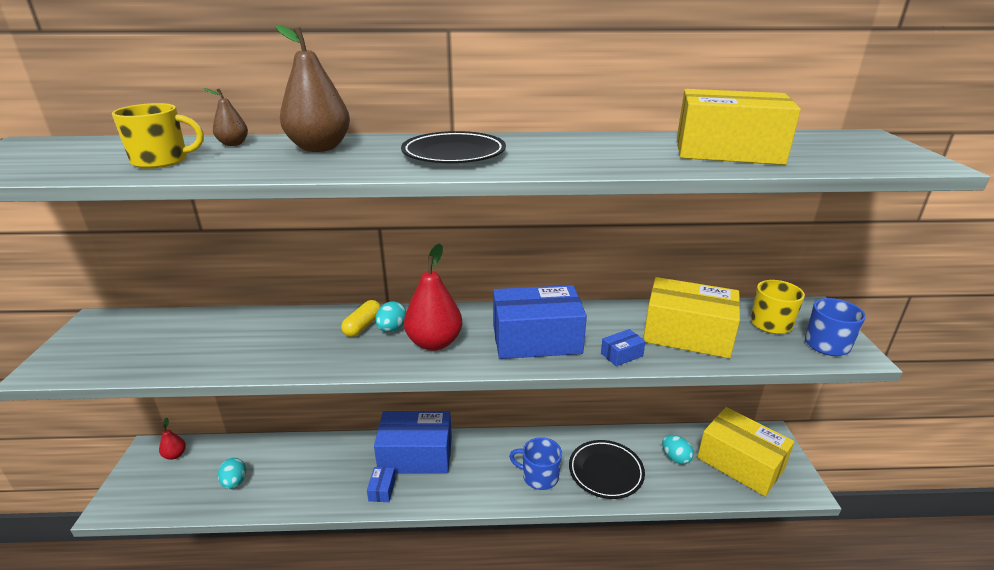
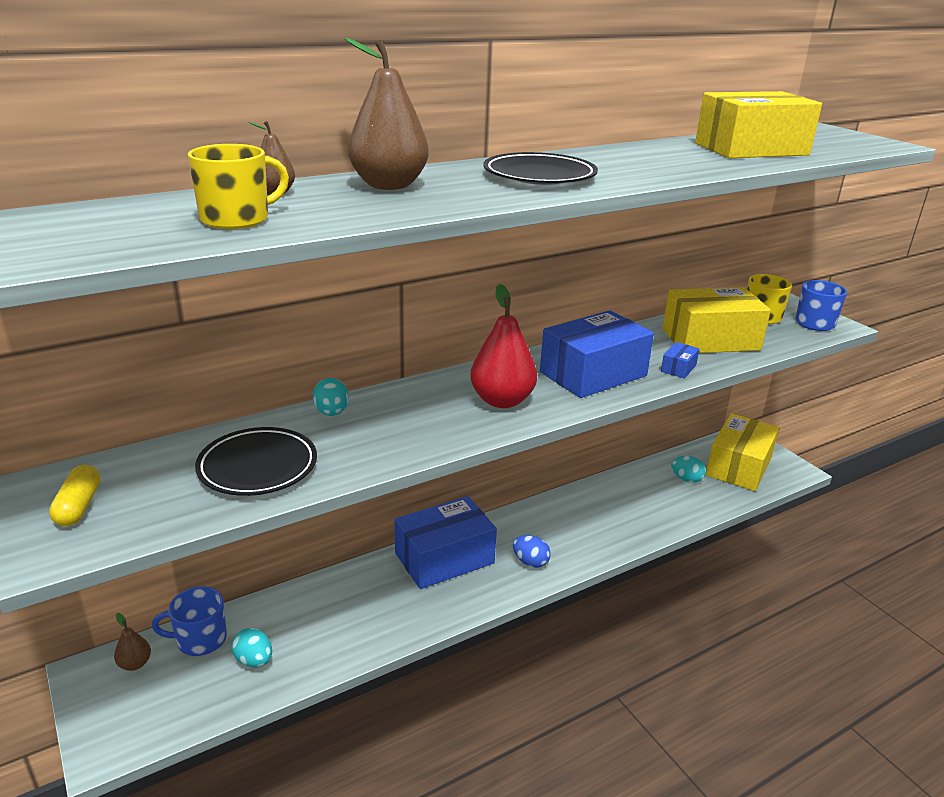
camera: 30 degrees left, 0 degrees up
(175, 455) = (135, 664): red pear -> brown pear
(363, 326) = (406, 404): yellow capsule -> yellow capsule (79, 506)
(382, 489) = (439, 602): blue box -> none
(392, 329) = (442, 400): turquoise egg -> turquoise egg (331, 413)
(475, 483) = (530, 562): none -> blue egg
(539, 476) = (584, 535): blue mug -> blue mug (200, 639)
(605, 472) = (639, 510): black plate -> black plate (258, 467)
(740, 463) = (738, 466): yellow box -> yellow box turned 75 degrees counterclockwise

